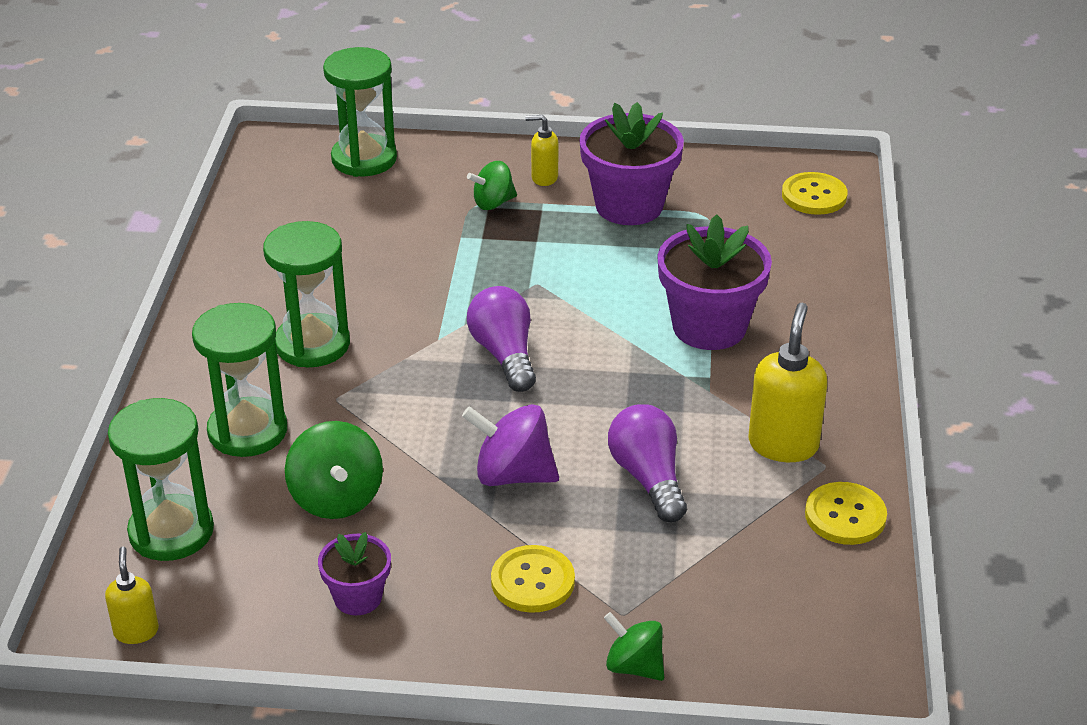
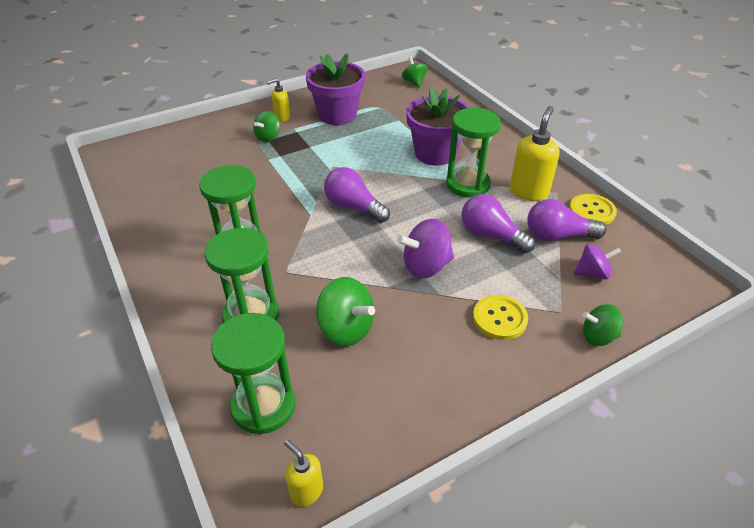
camera: 35 degrees left, 5 degrees up
(358, 597) = (420, 382): purple flower pot -> none
(364, 159) = (174, 141): green hourglass -> green hourglass (468, 184)
(730, 593) = (592, 273): none -> purple spinning top
(745, 523) = (557, 236): none -> purple light bulb
(783, 444) = (529, 191): yellow soap dispenser -> yellow soap dispenser turned 45 degrees clockwise
(814, 196) = (414, 82): yellow button -> green spinning top

